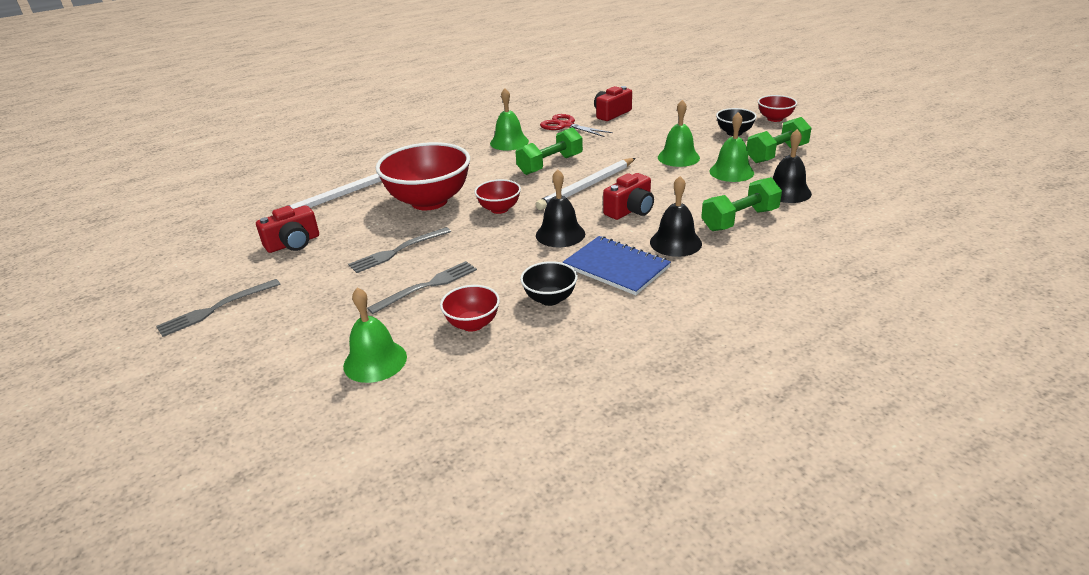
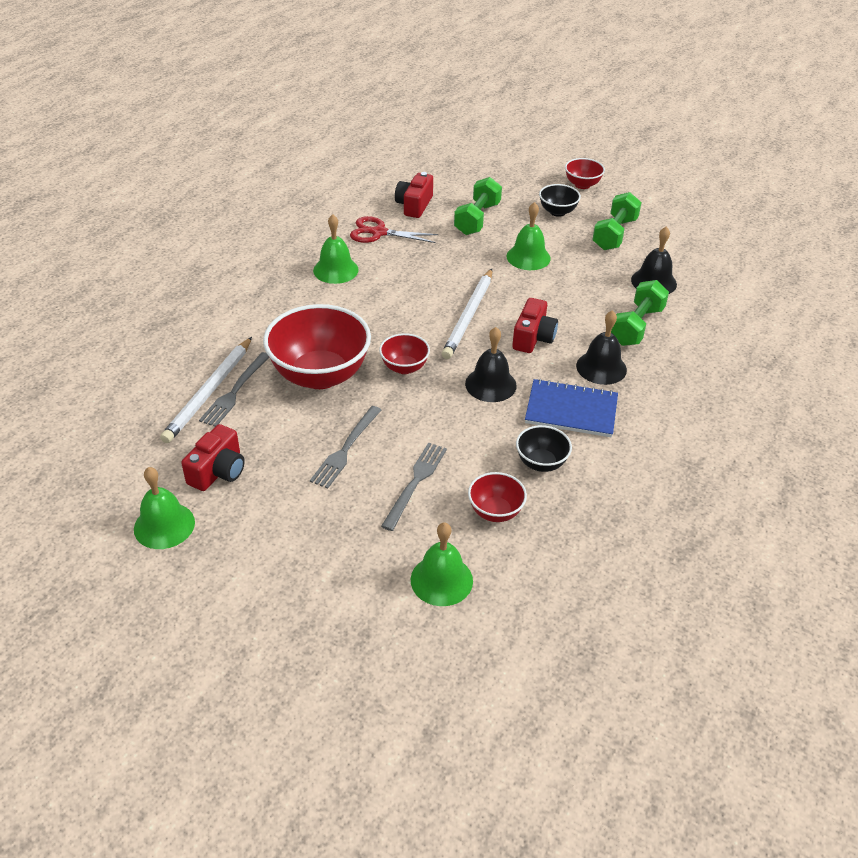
camera: 30 degrees left, 10 degrees up
(216, 308) = (217, 577): grey fork -> grey fork (235, 391)
(550, 165) = (407, 294): green dumbbell -> green dumbbell (477, 219)
(731, 172) = (590, 266): green bell -> green bell (164, 525)

